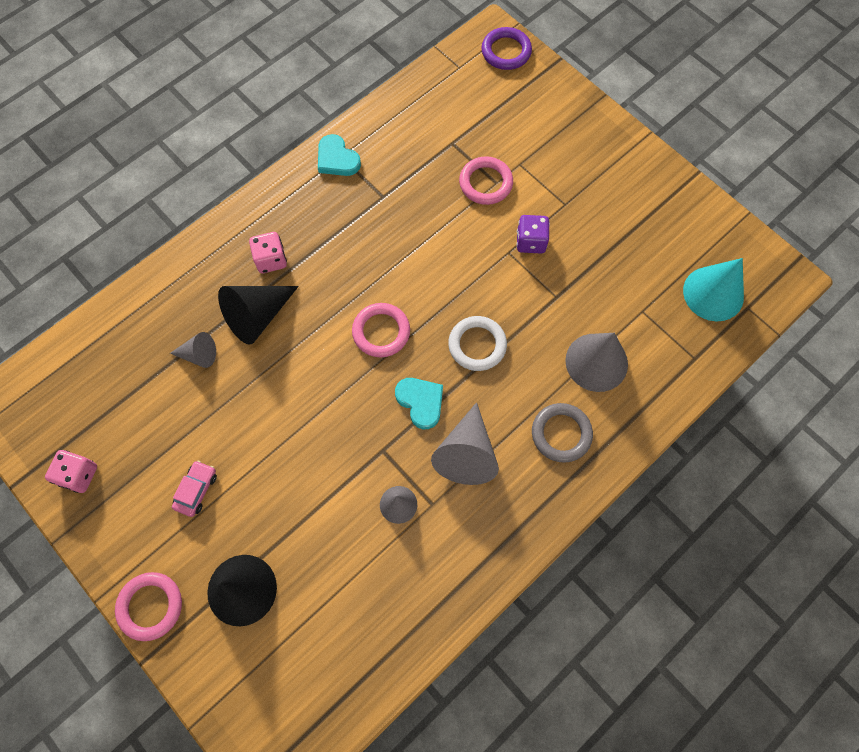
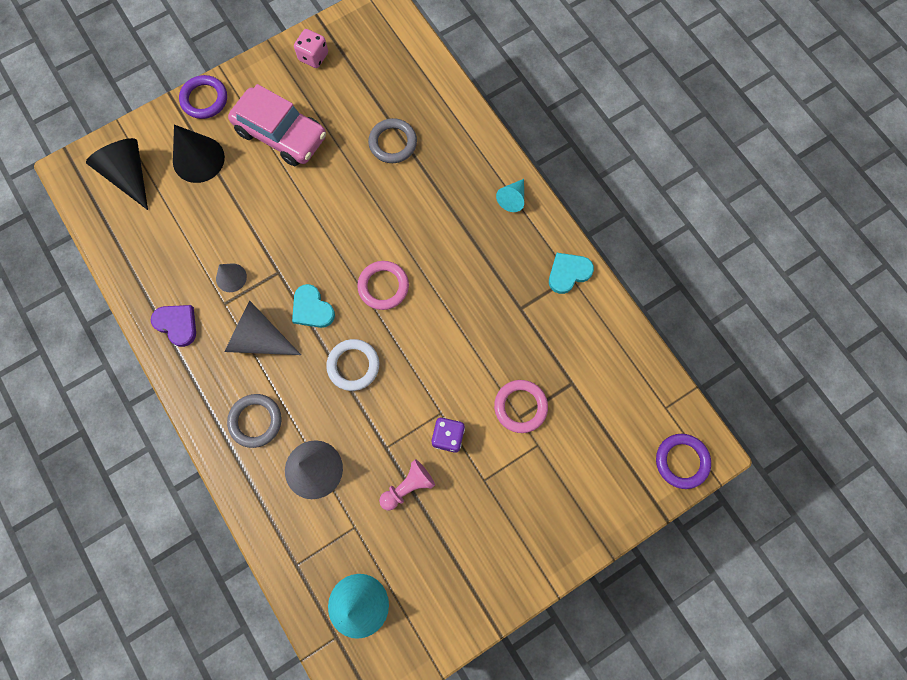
camera: 100 degrees right, 5 degrees up
(150, 606) = (204, 99): pink ring -> purple ring
(196, 490) = (281, 134): pink car -> pink car, size x2.28
(199, 355) = (393, 143): grey cone -> grey ring
(258, 220) = (512, 198): none -> turquoise cone
(258, 316) = (418, 190): black cone -> black cone (129, 175)
(271, 260) = (470, 205): pink dice -> none
(420, 402) = (312, 309): turquoise heart -> turquoise heart turned 75 degrees clockwise
(469, 554) = (177, 324): none -> purple heart
(589, 269) = (408, 486): none -> pink pawn

